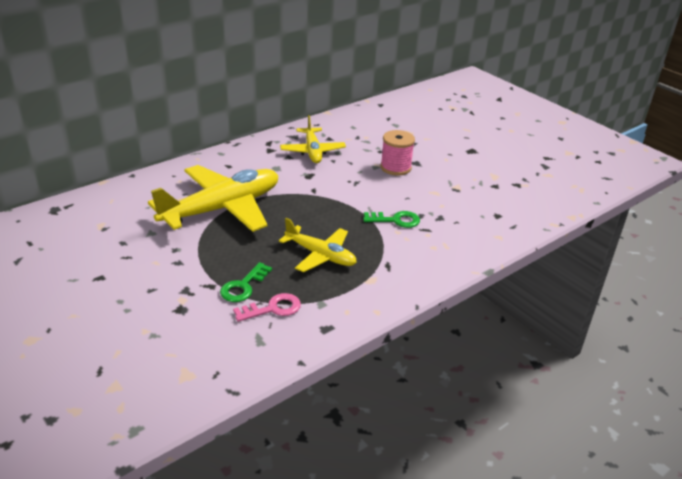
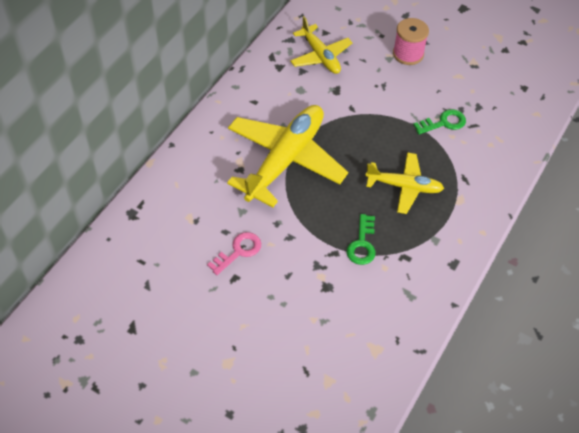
camera: 20 degrees left, 20 degrees up
(272, 309) = (400, 259): pink key -> pink key (238, 251)

